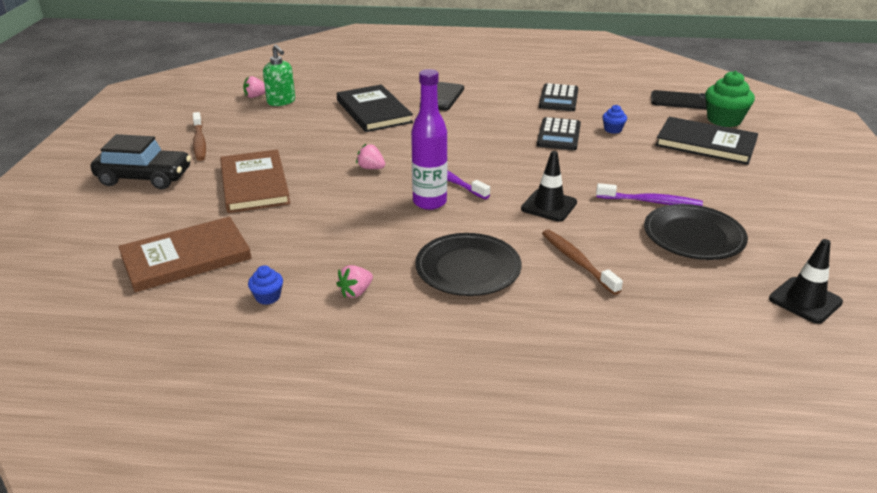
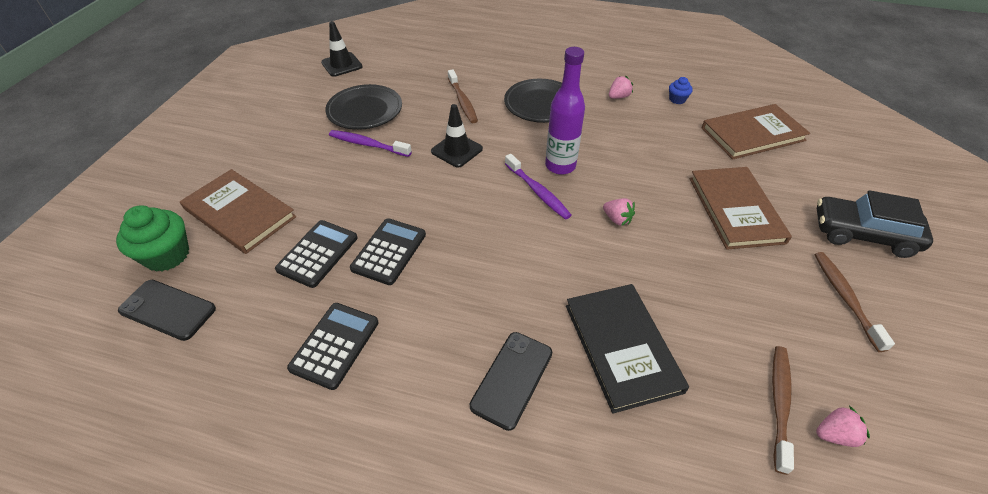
camera: 170 degrees left, 15 degrees up
(281, 102) = (779, 404): green soap dispenser -> brown toothbrush
(613, 129) = (318, 253): blue cupcake -> black calculator
(705, 144) = (239, 213): black book -> brown book

